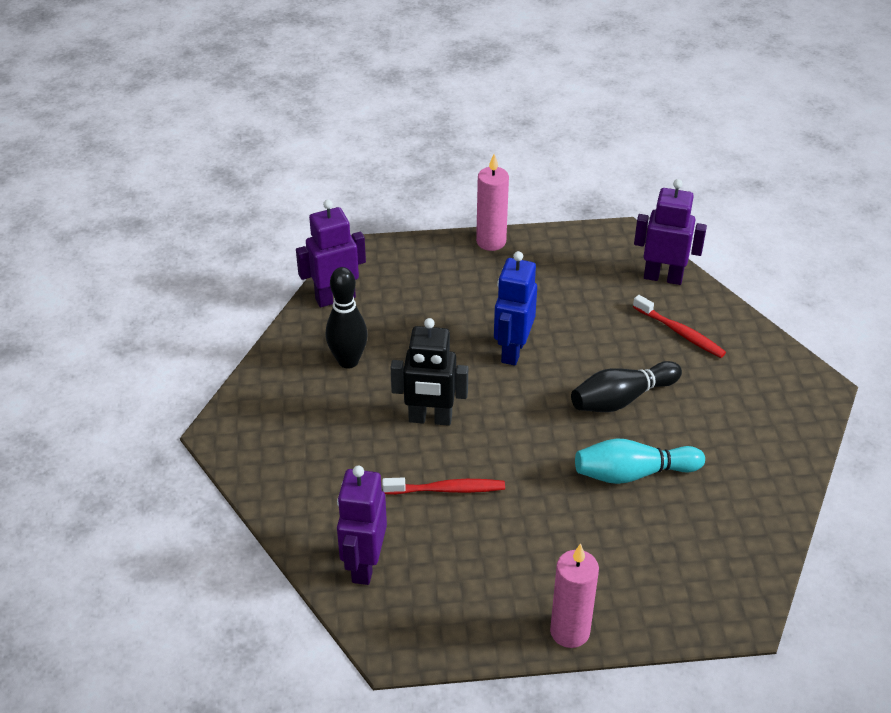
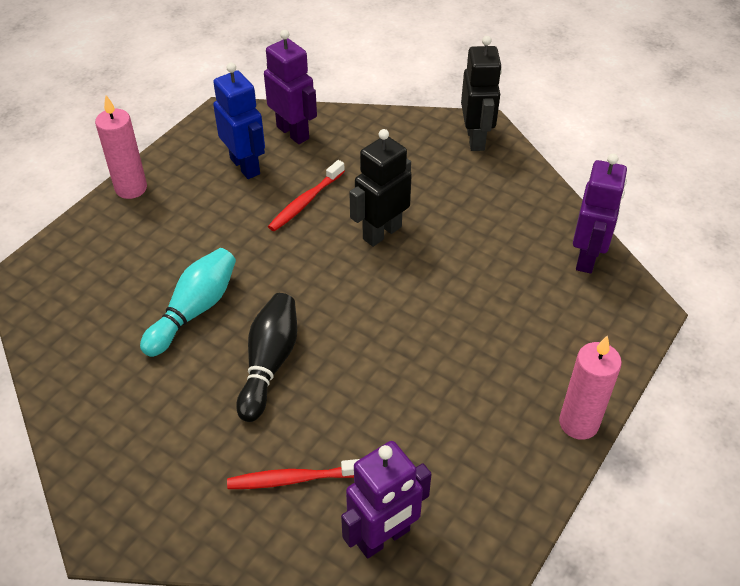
camera: 130 degrees right, 5 degrees up
(245, 428) = (476, 139): none -> black robot
(348, 361) = (495, 223): black bowling pin -> none
(512, 351) = (403, 331): blue robot -> blue robot (245, 166)

